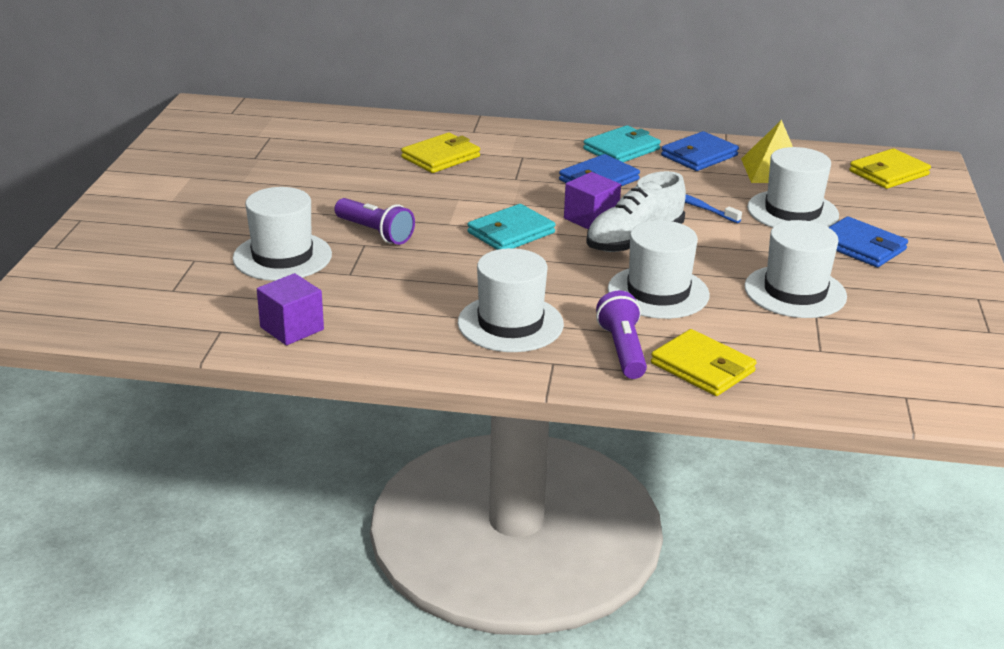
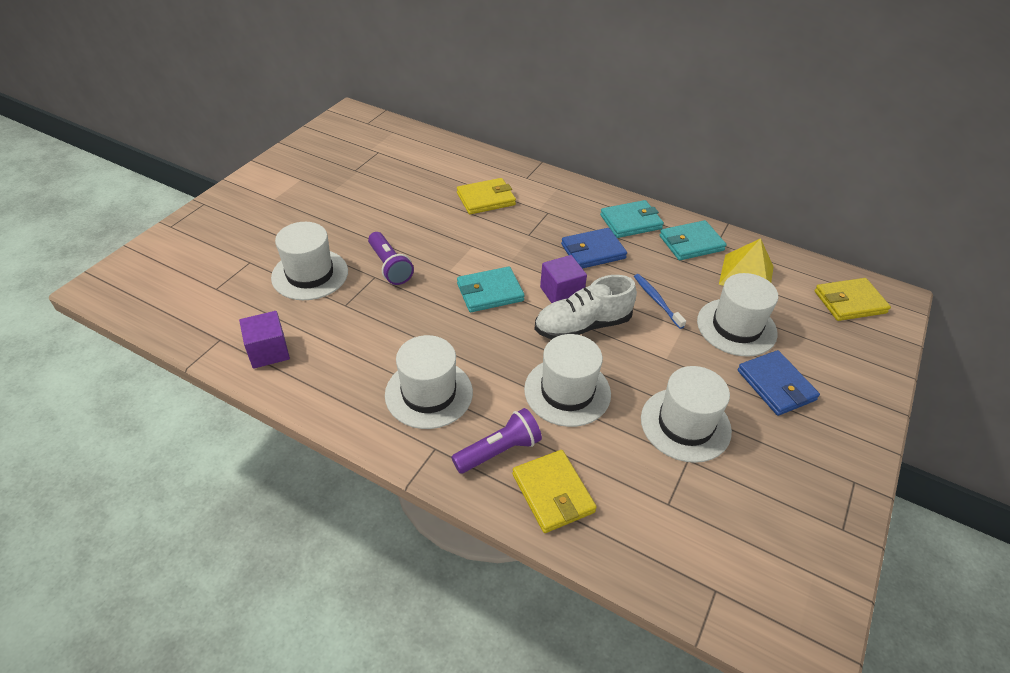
camera: 20 degrees right, 15 degrees up
(623, 350) = (499, 451): purple flashlight -> purple flashlight turned 45 degrees clockwise
(699, 155) = (691, 243): blue wallet -> turquoise wallet

